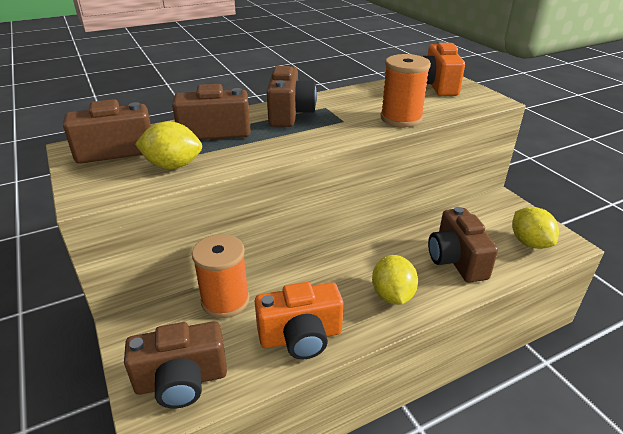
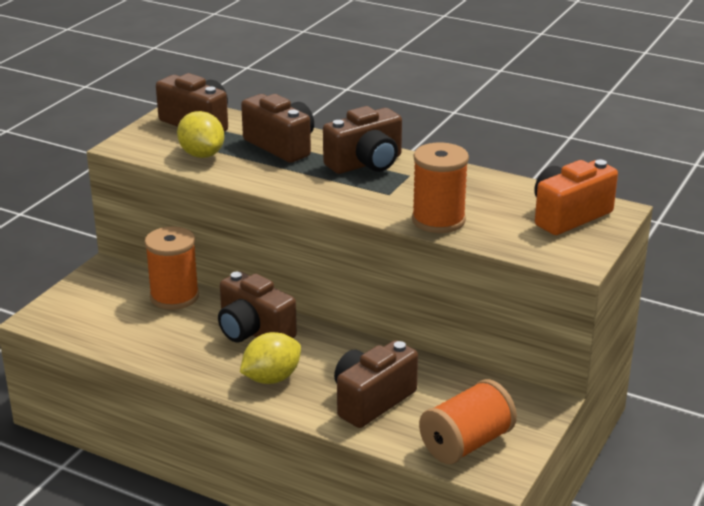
camera: 55 degrees right, 5 degrees down
(181, 380) = (76, 316): brown camera -> brown camera (253, 331)
(301, 337) = (169, 349): orange camera -> none
(529, 242) = (466, 443): yellow lemon -> orange spool

